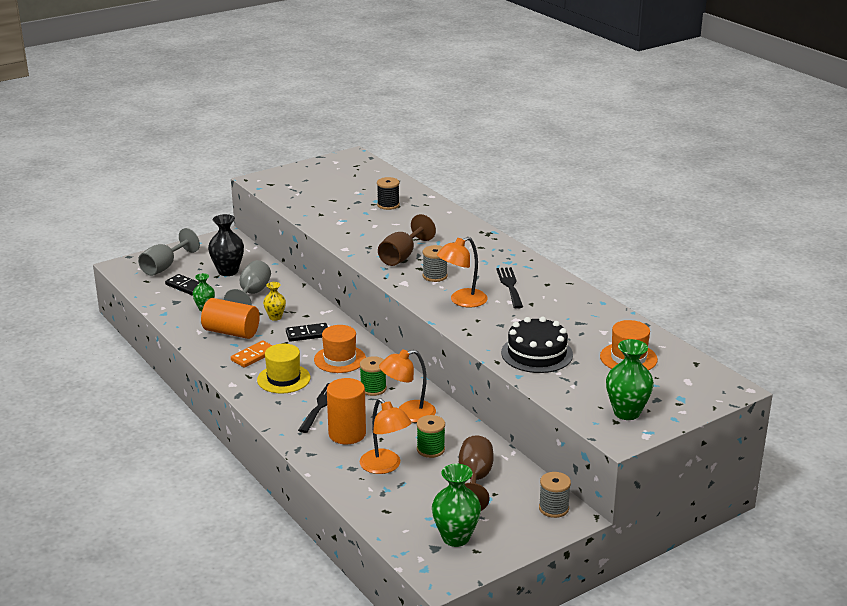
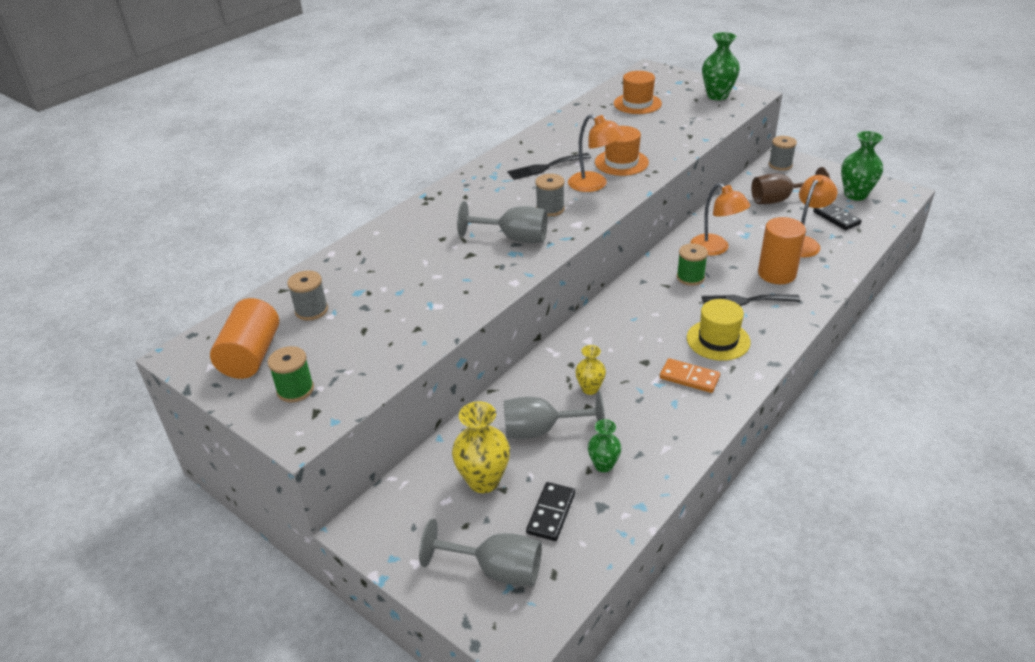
camera: 105 degrees left, 10 degrees up
(228, 271) = (483, 481): black vase -> yellow vase
(231, 332) = (648, 416): orange cylinder -> orange cylinder (251, 355)
(307, 334) = (614, 350): black domino -> black domino (836, 218)
(340, 359) = (651, 312): orange hat -> orange hat (621, 162)
(367, 187) = (311, 310): none -> grey spool
(388, 205) = (369, 279): black spool -> none
(402, 256) = (513, 238): brown goblet -> grey goblet
(430, 449) = (758, 227): green spool -> green spool (295, 390)
(537, 353) = (663, 137): black cake -> none

